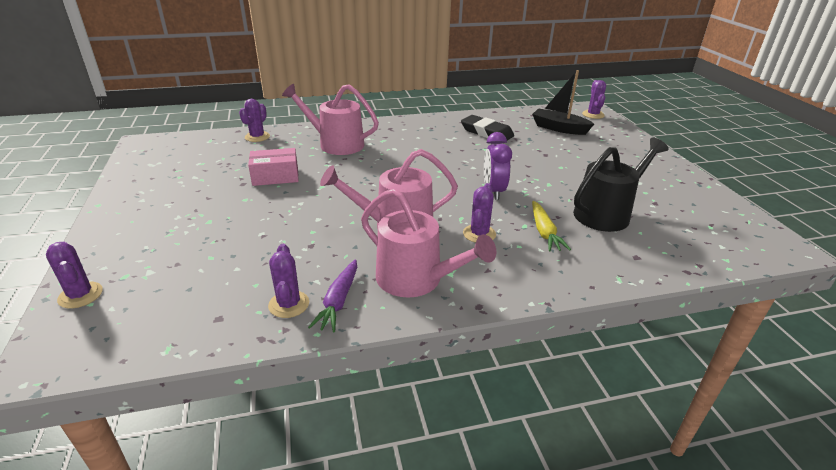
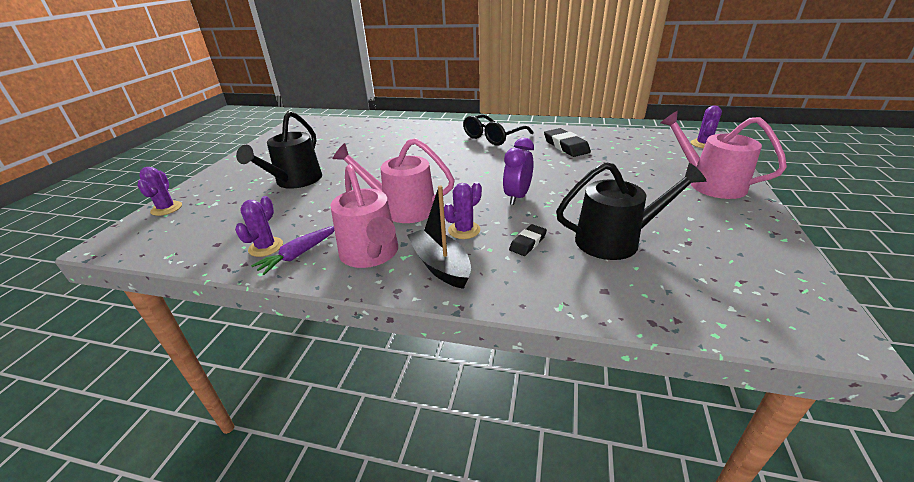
camera: 30 degrees right, 0 degrees up
(231, 221) = (295, 181): none -> black watering can
(257, 137) = (375, 126): purple cactus -> none
(275, 176) = (356, 155): pink box -> none
(336, 144) = (425, 138): pink watering can -> pink watering can (710, 184)
(408, 132) = (493, 137): none -> black glasses
(544, 232) = (528, 243): yellow carrot -> black eraser
(559, 128) = (648, 152): black boat -> black boat (440, 265)

